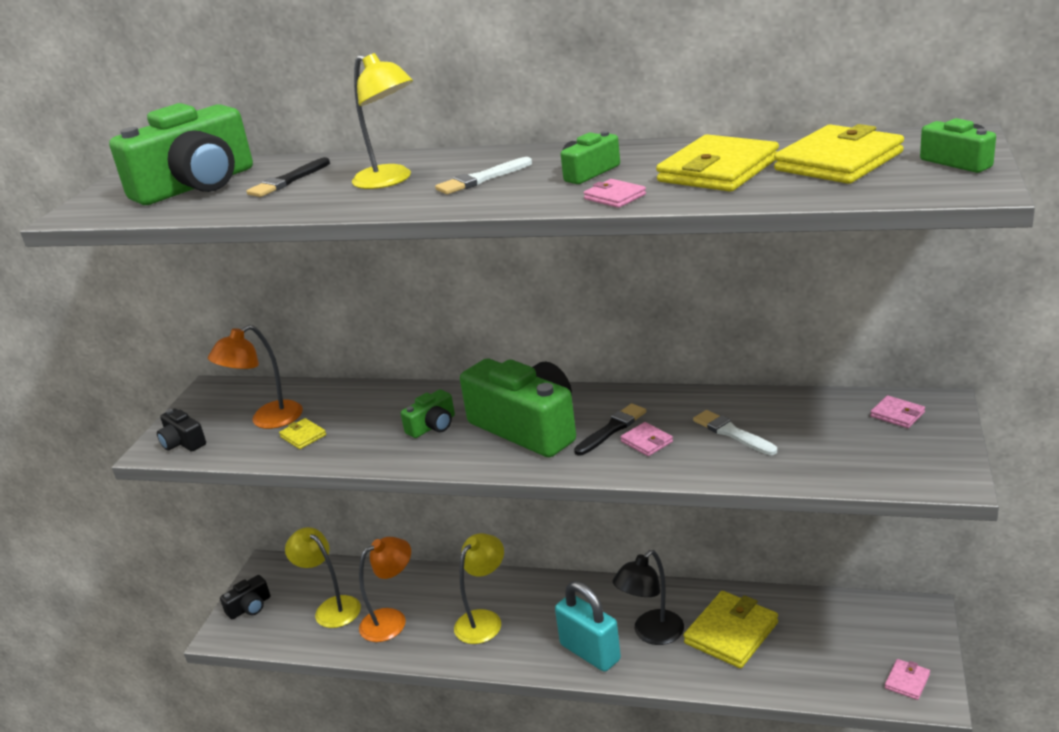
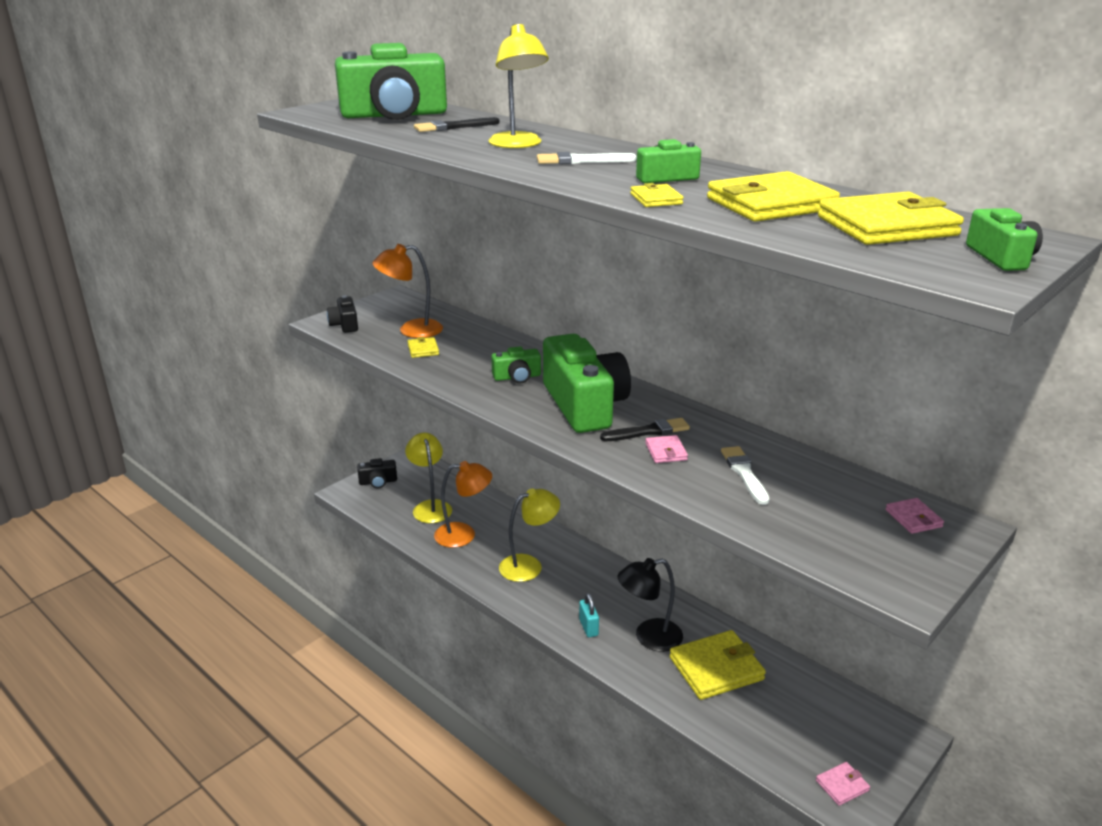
camera: 25 degrees right, 0 degrees up
(590, 652) = (588, 627): turquoise padlock -> turquoise padlock, size x0.50
(614, 197) = (656, 199): pink wallet -> yellow wallet

